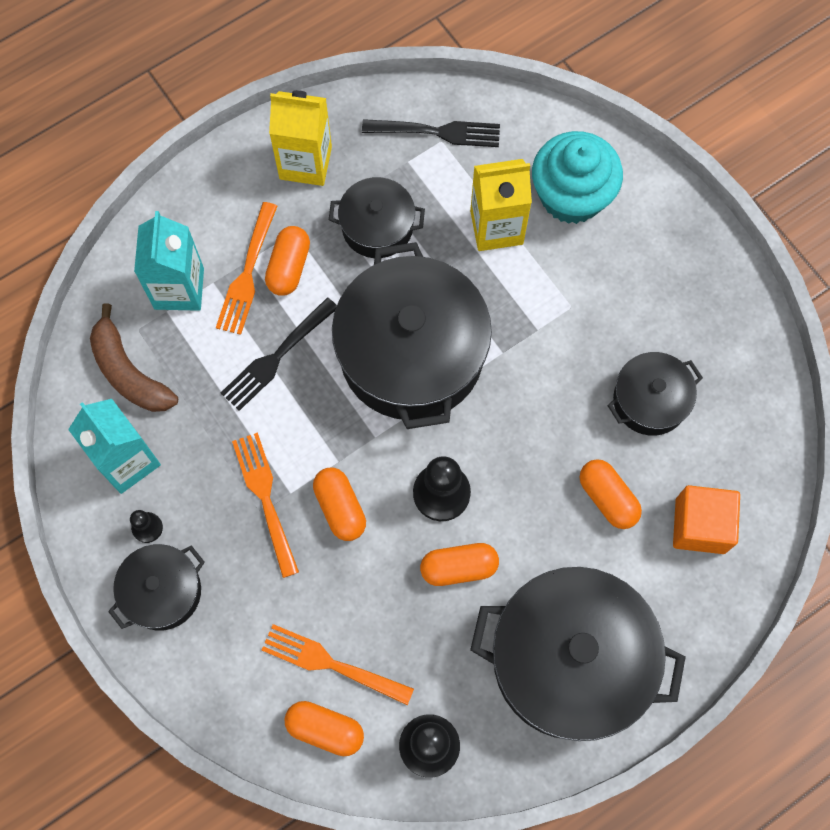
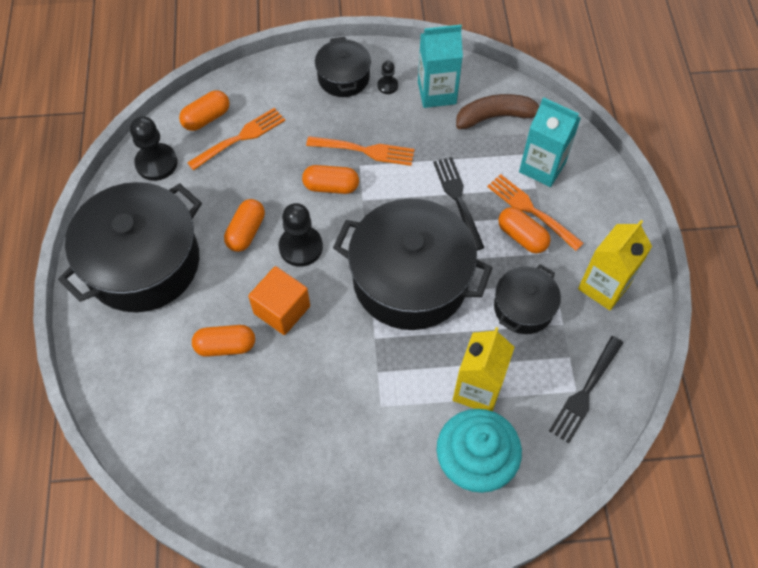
camera: 120 degrees right, 10 degrees down
(650, 400) = (273, 418): black pot -> none
(700, 525) = (163, 395): orange cube -> orange cube (282, 310)

